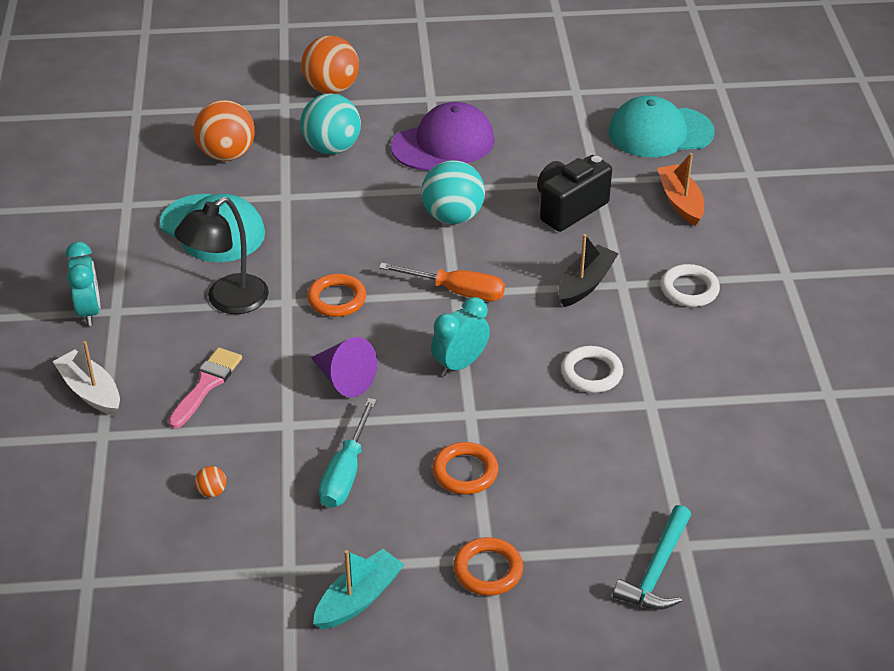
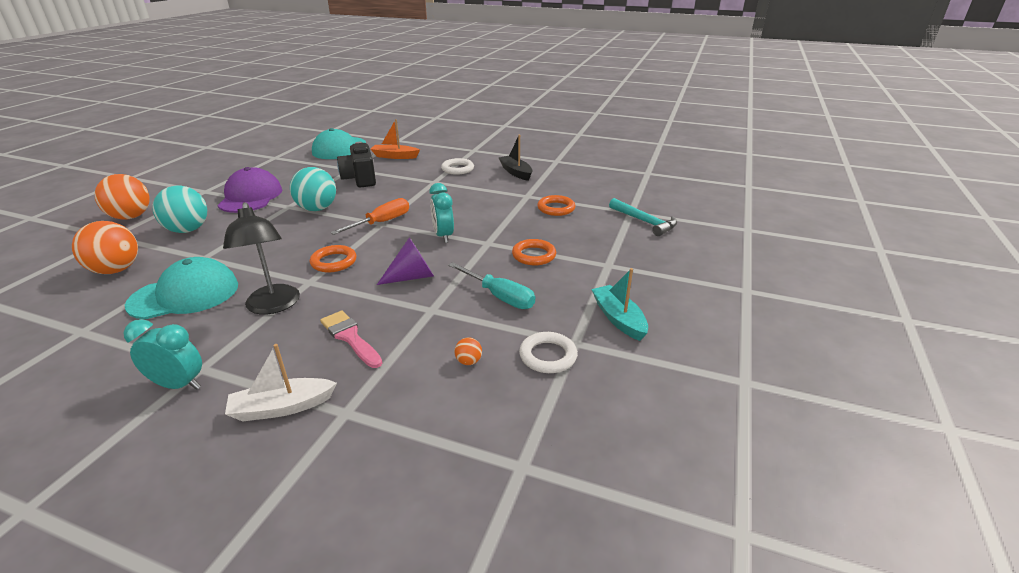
camera: 65 degrees left, 10 degrees down
(488, 570) = (618, 267): orange ring -> orange ring (556, 208)
(585, 284) = (422, 189): black boat -> black boat (516, 172)
(591, 373) = (490, 203): white ring -> white ring (548, 356)

